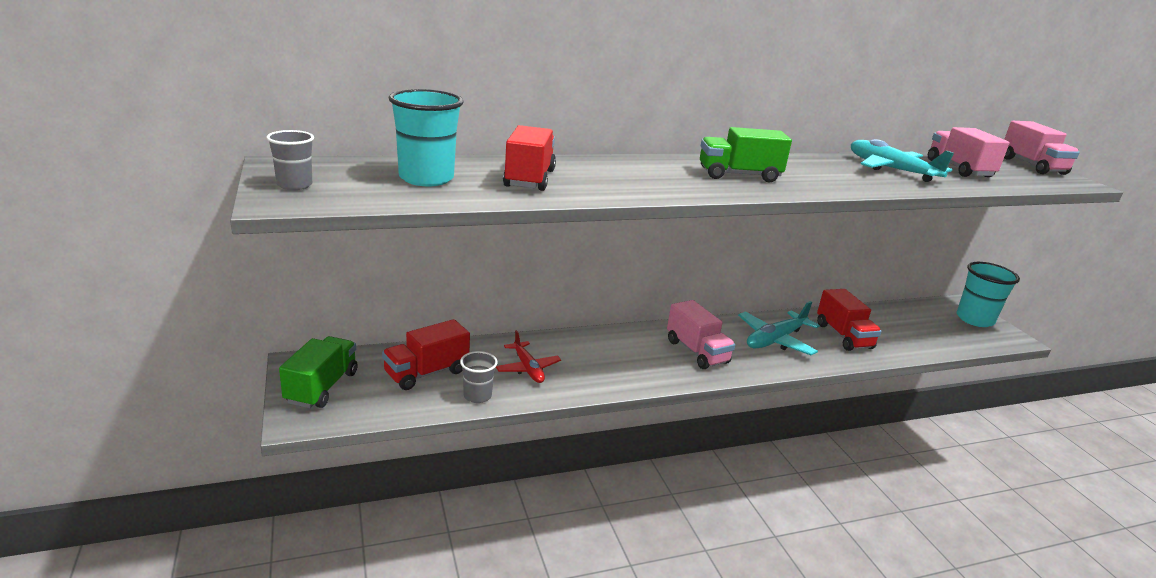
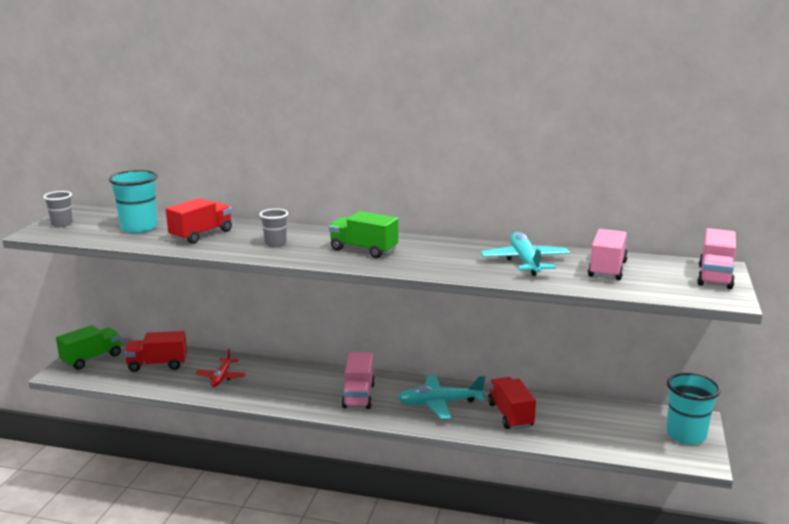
camera: 35 degrees right, 5 degrees down
(477, 396) = (168, 385): grey cup -> grey cup (275, 243)
(843, 336) = (510, 415): red truck -> red truck turned 150 degrees clockwise

